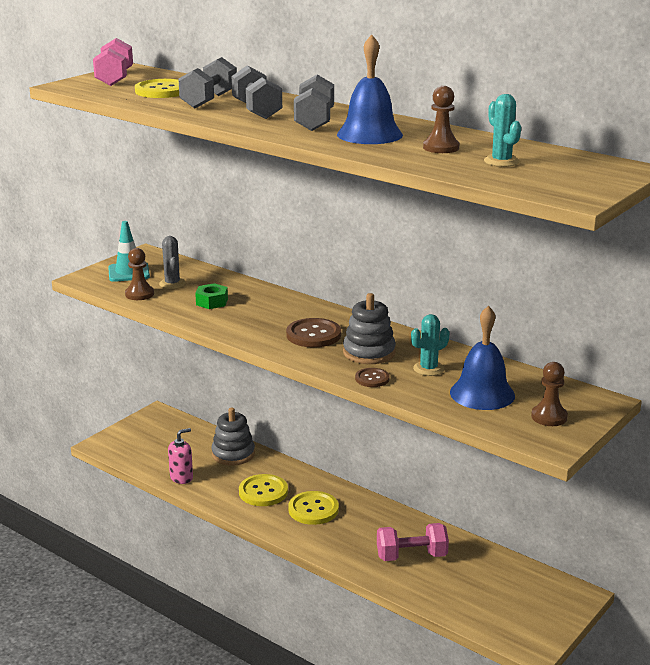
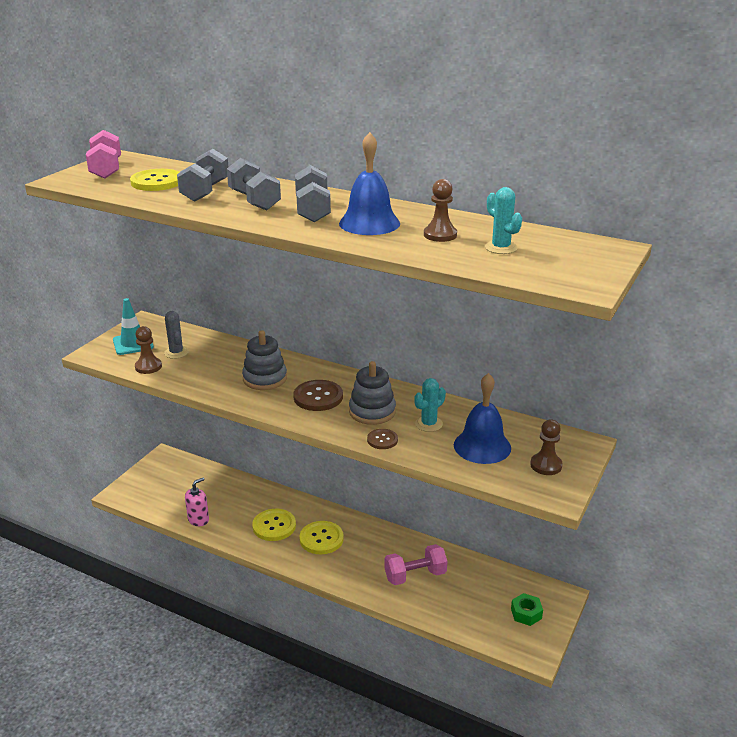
camera: 10 degrees left, 5 degrees up
(212, 302) = (217, 369): green nut -> green nut (526, 613)
(233, 454) = (240, 490): grey stacking toy -> grey stacking toy (265, 379)

